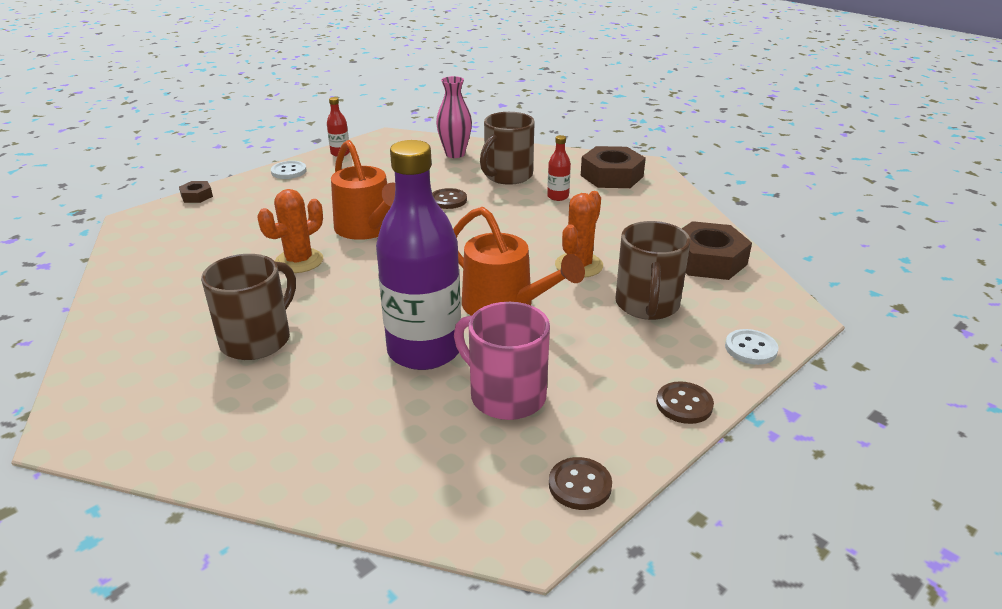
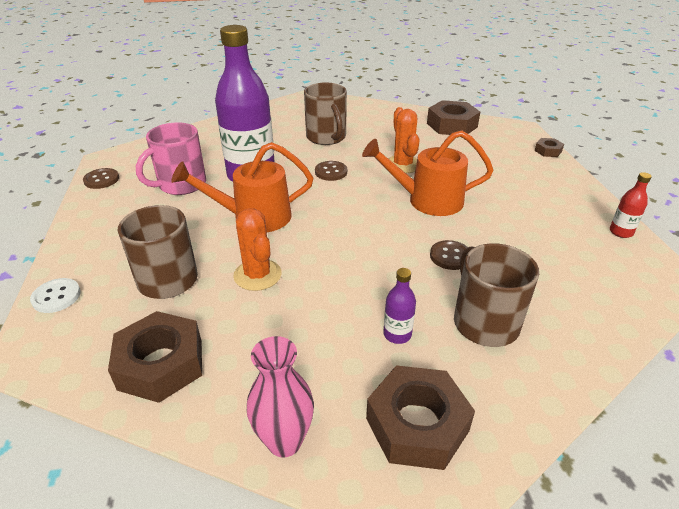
camera: 125 degrees right, 5 degrees up
(149, 261) = (452, 125): none -> brown nut
(289, 171) = (581, 195): white button -> none
(455, 154) = (582, 309): pink vase -> pink vase (284, 441)
(505, 395) = (181, 185): pink mug -> pink mug turned 150 degrees clockwise
(558, 196) = (397, 334): red bottle -> purple bottle
(684, 404) = (78, 235): brown button -> brown button (331, 172)

